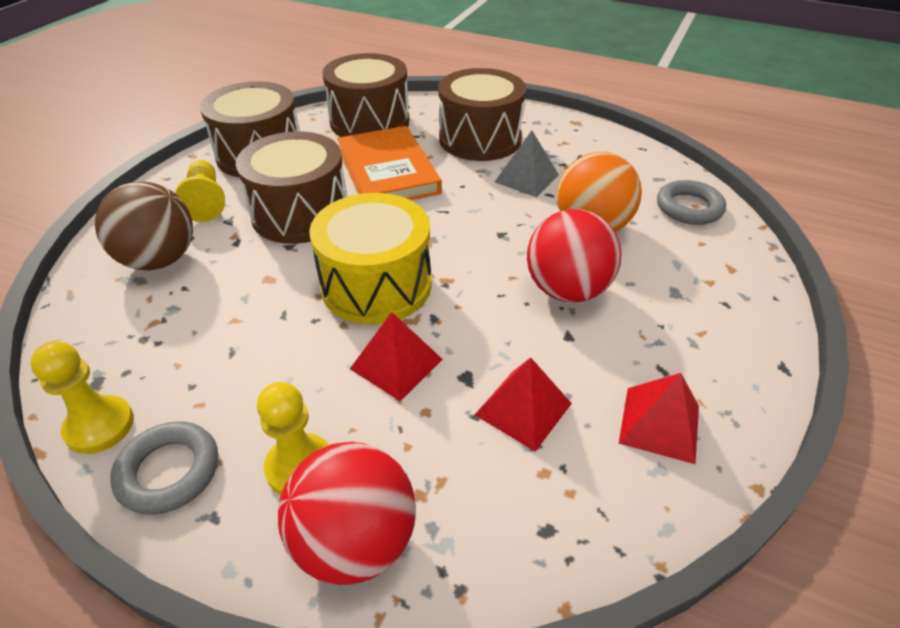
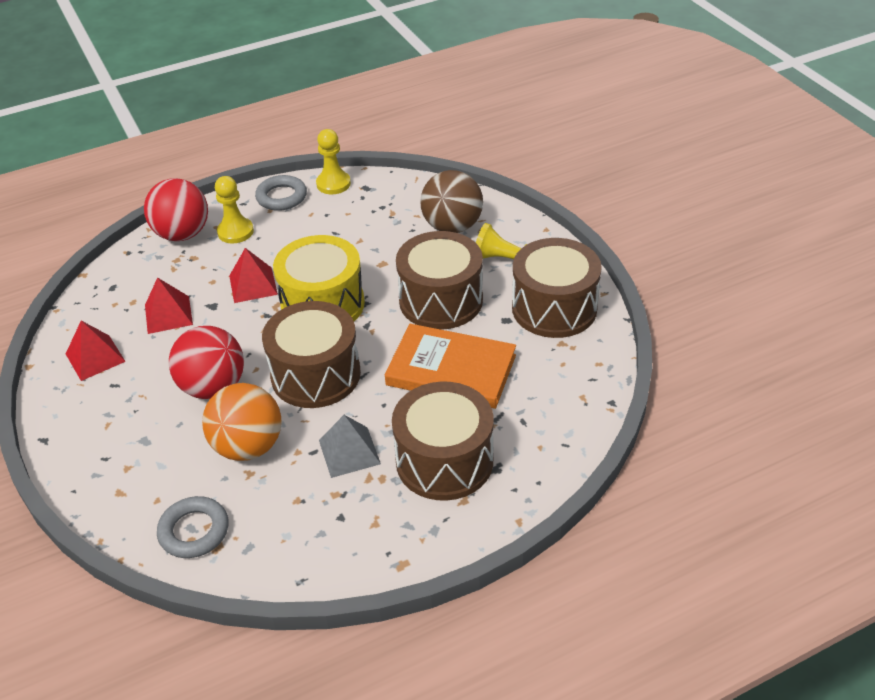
camera: 130 degrees right, 0 degrees up
(369, 121) = (555, 399): brown drum -> brown drum (315, 374)

